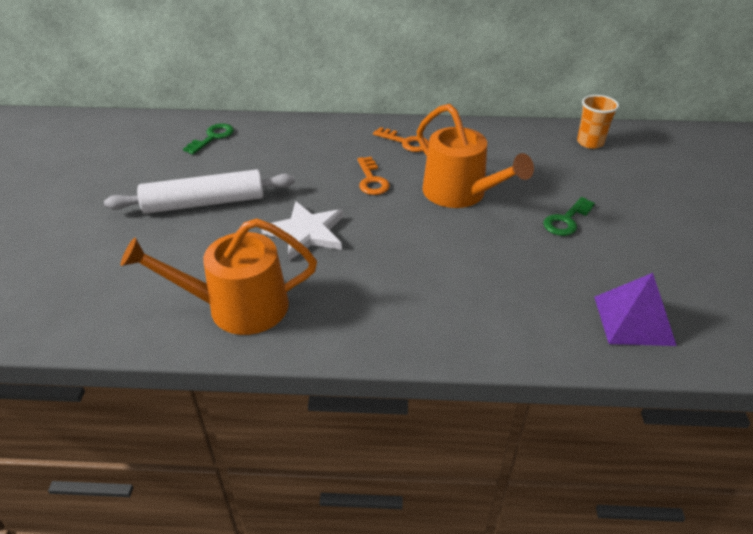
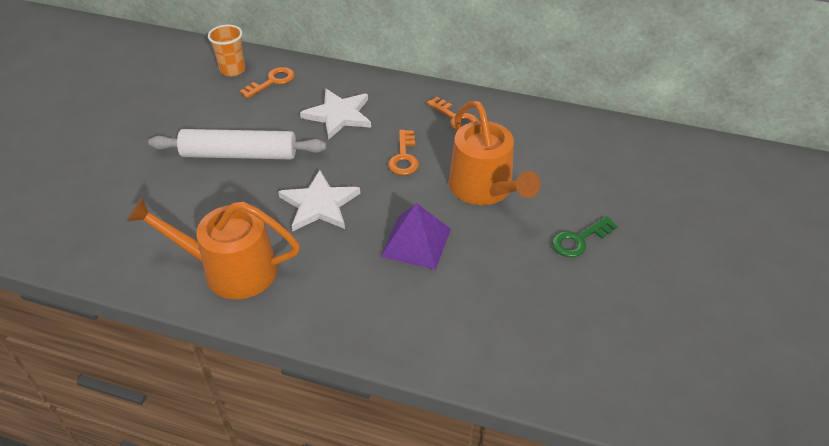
camera: 15 degrees right, 5 degrees up
(213, 137) = (272, 82): green key -> orange key
(292, 155) = (339, 115): none -> white star
(590, 142) = (651, 151): orange cup -> orange cup (232, 70)
(633, 320) = (592, 364): purple pyramid -> purple pyramid (416, 242)

